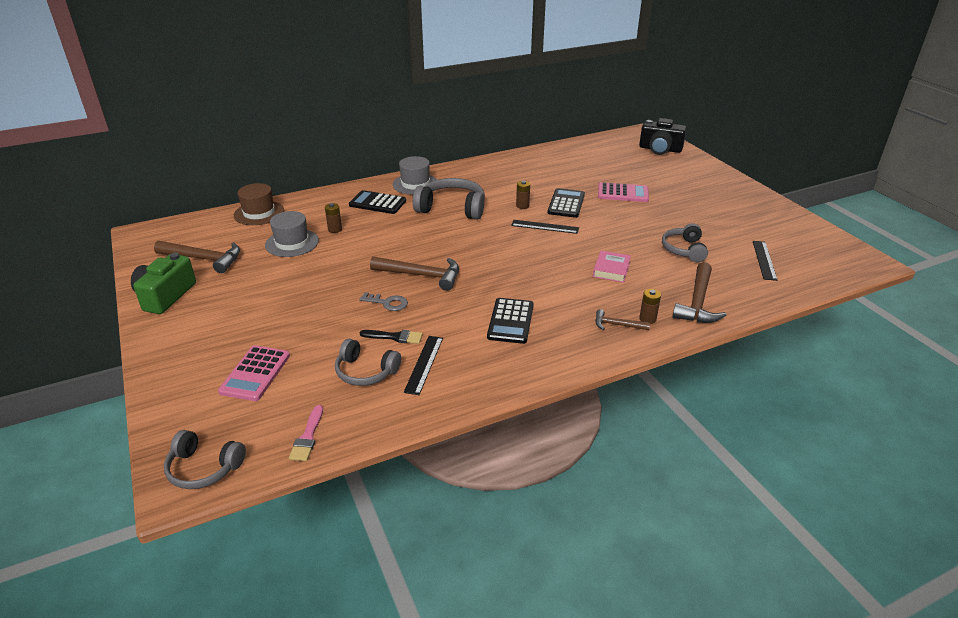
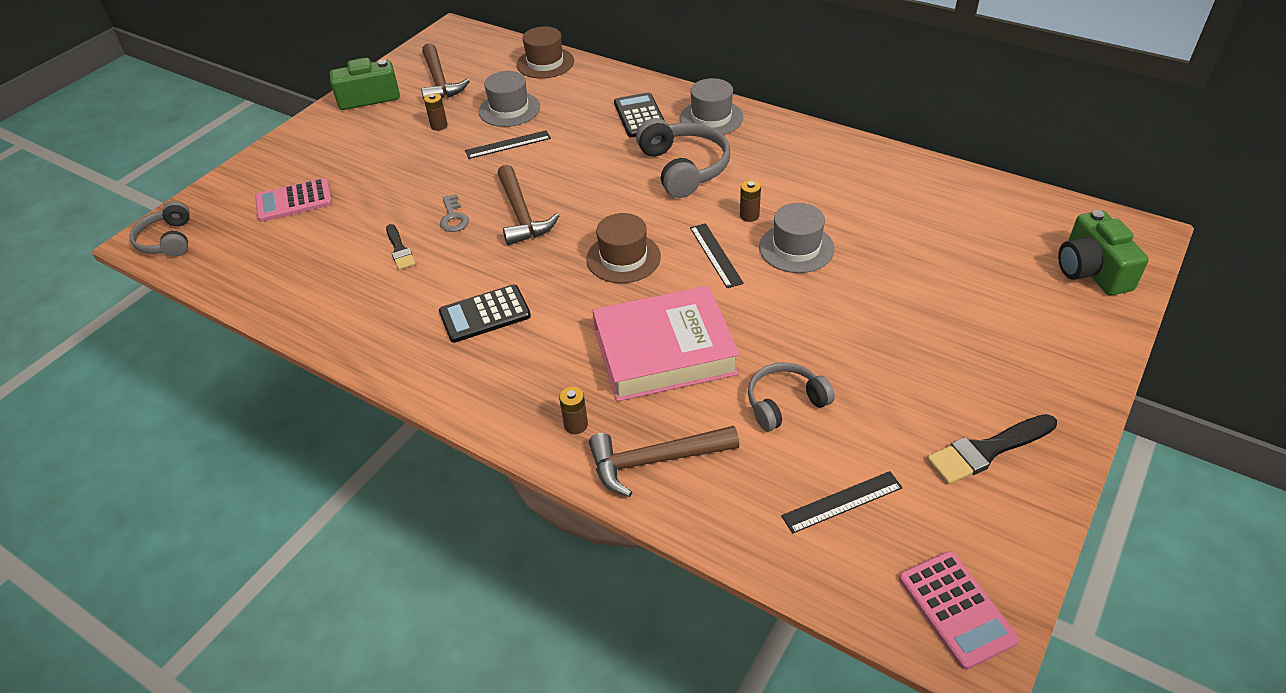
camera: 60 degrees right, 10 degrees up
(308, 437) = (228, 272): pink brush -> none
(335, 229) = (558, 119): brown battery -> brown battery (439, 126)
(365, 372) = (334, 259): grey headphones -> none
(424, 364) = (369, 289): black ruler -> black ruler (508, 144)
(513, 255) = (623, 258): none -> brown hat
(566, 204) = (796, 248): black calculator -> grey hat
(611, 270) = (664, 351): pink book -> pink book, size x2.22
(617, 325) = (542, 402): brown hammer -> none
(623, 193) = (888, 286): pink calculator -> pink calculator (956, 609)
(660, 149) = (1091, 270): black camera -> green camera
(755, 214) = (987, 450): none -> black brush

